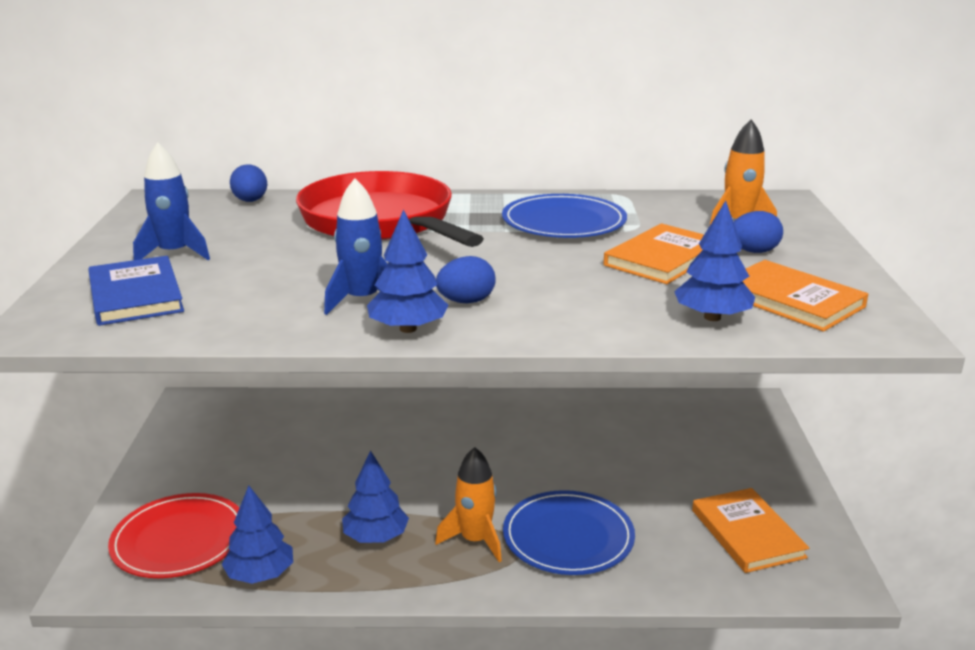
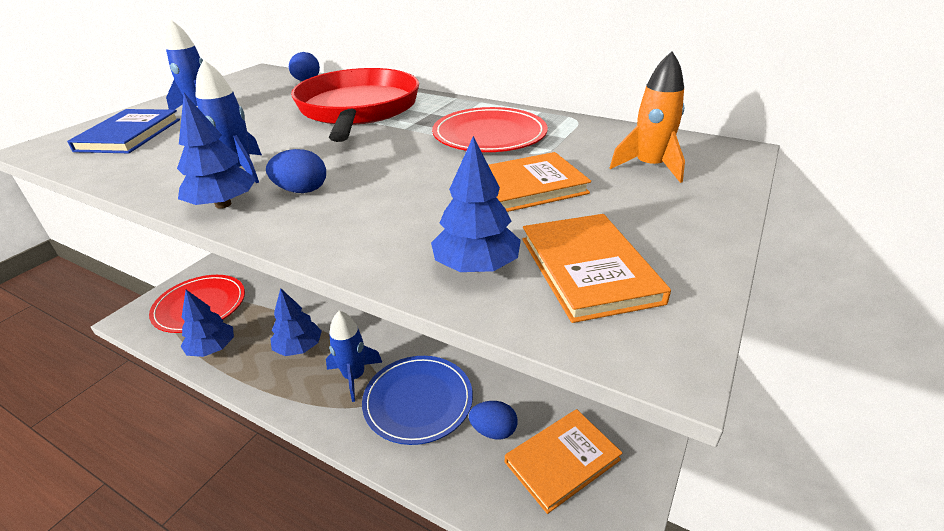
camera: 30 degrees right, 10 degrees up
(475, 540) = (354, 376): orange rocket -> blue rocket
(564, 222) = (489, 134): blue plate -> red plate
(747, 533) = (562, 461): orange book -> orange book turned 45 degrees clockwise
(753, 251) = (624, 200): blue egg -> blue egg (493, 431)

